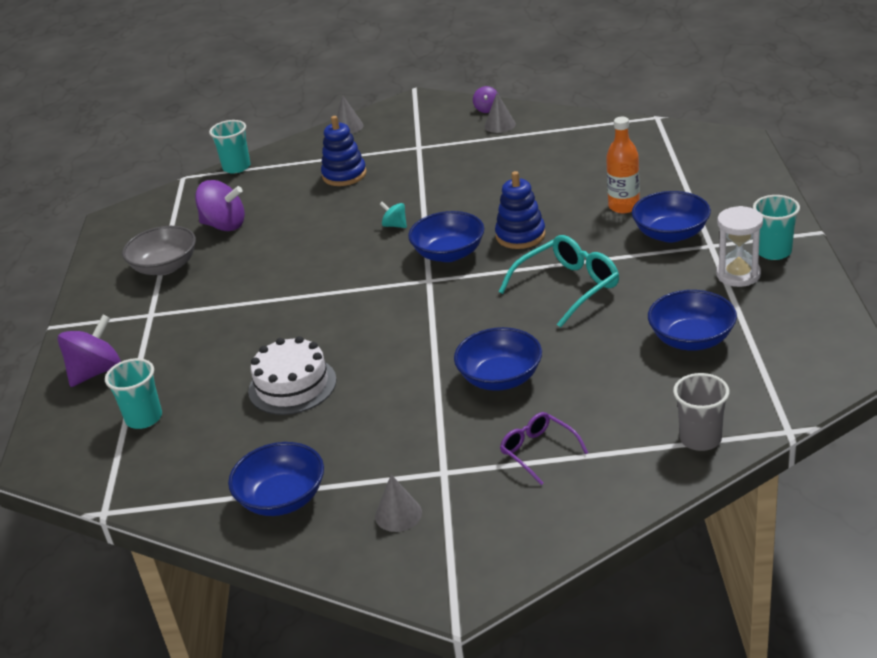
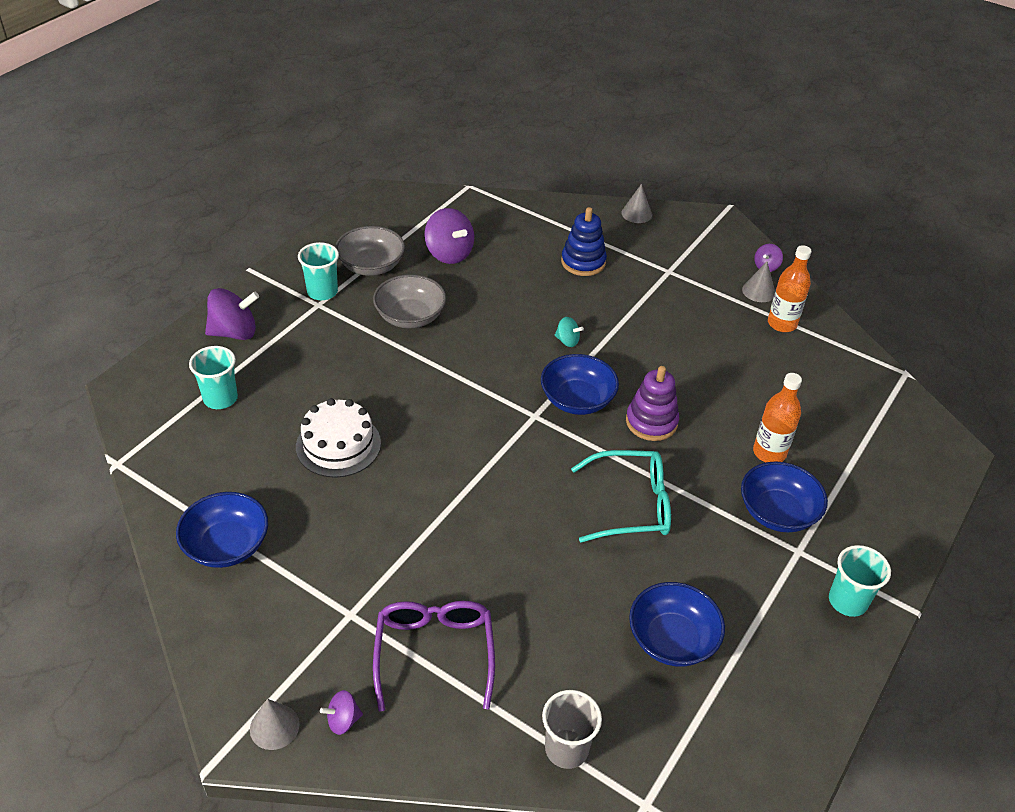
camera: 30 degrees right, 10 degrees up
(236, 167) = (514, 201): turquoise cup -> turquoise cup (322, 292)
(245, 279) = (410, 317): none -> grey bowl
(395, 225) = (567, 341): turquoise spinning top -> turquoise spinning top turned 135 degrees clockwise
(398, 514) = (281, 627): grey cone -> grey cone (274, 726)
(500, 378) = (484, 556): blue bowl -> none
(520, 235) = (651, 422): blue stacking toy -> purple stacking toy
(522, 531) = (343, 720): none -> purple spinning top
(538, 451) = (434, 653): purple glasses -> purple glasses, size x1.63
(540, 134) = (782, 324): none -> orange bottle
(738, 275) = (787, 602): white hourglass -> none

